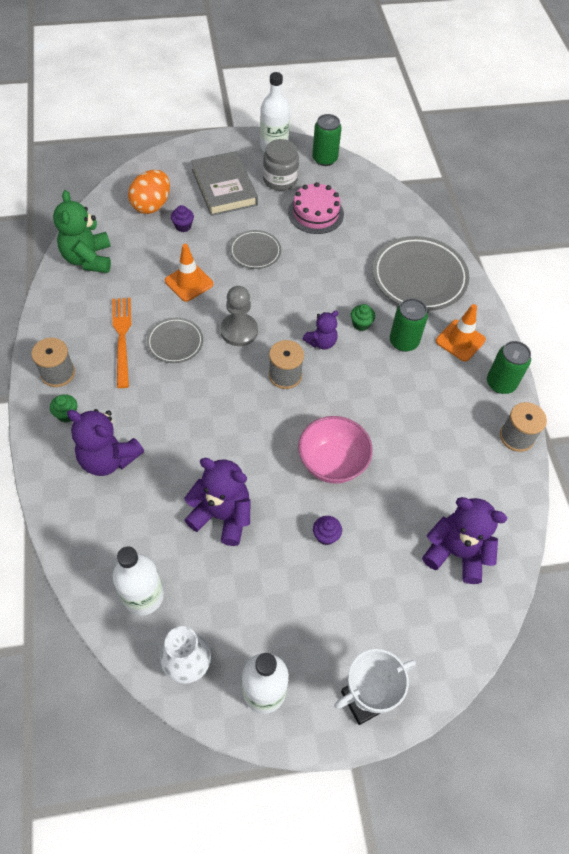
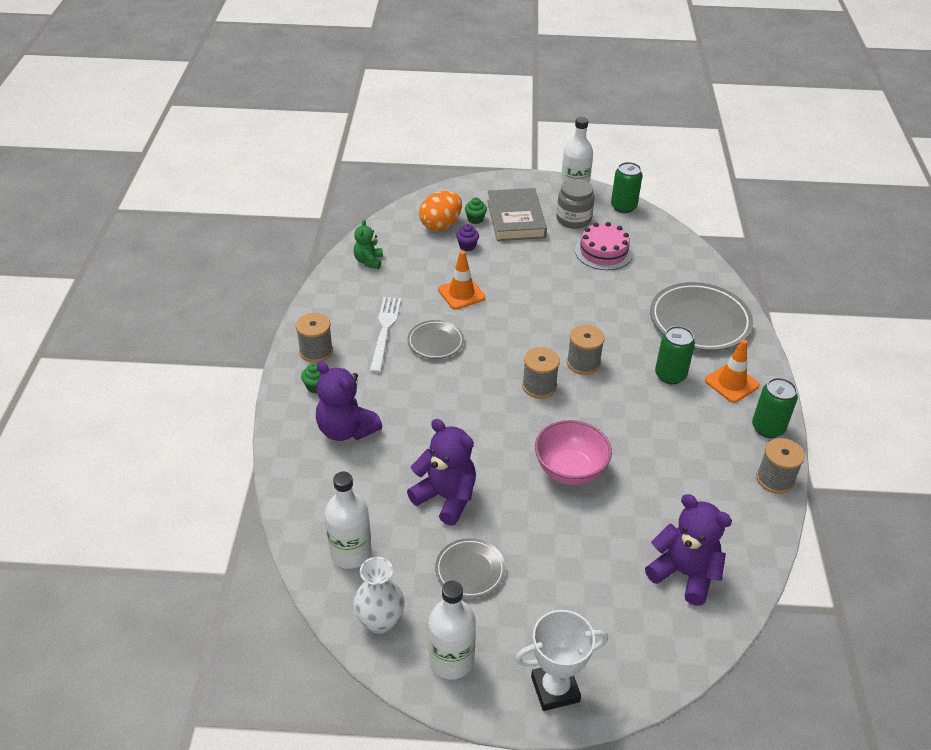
camera: 15 degrees right, 15 degrees down
(88, 259) = (369, 261): green teddy bear -> green teddy bear, size x0.59
(122, 338) = (385, 331): orange fork -> white fork
(239, 331) = (501, 341): grey pawn -> none
(255, 252) = (534, 277): grey plate -> grey plate (470, 570)
(321, 342) = (583, 363): purple teddy bear -> grey spool
(326, 536) = (548, 534): purple cupcake -> none
(361, 324) = (628, 353): green cupcake -> green cupcake (475, 219)

